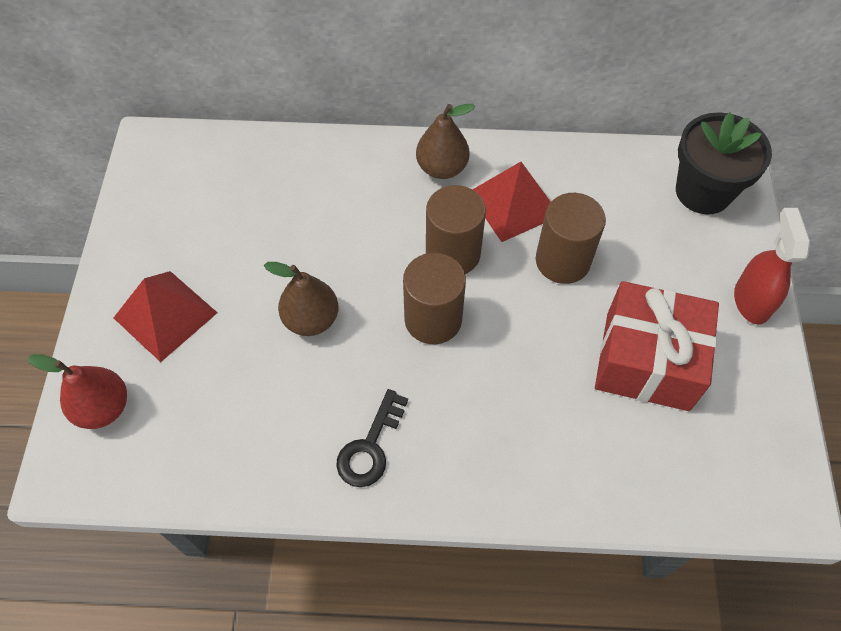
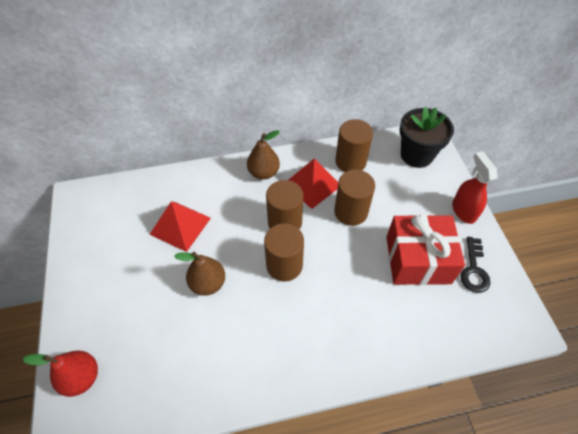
camera: 15 degrees left, 5 degrees down
(165, 315) = (110, 303): red pyramid -> red pyramid (180, 226)
(370, 447) = (268, 356): black key -> black key (474, 269)
(588, 179) = (350, 161): none -> brown cylinder

